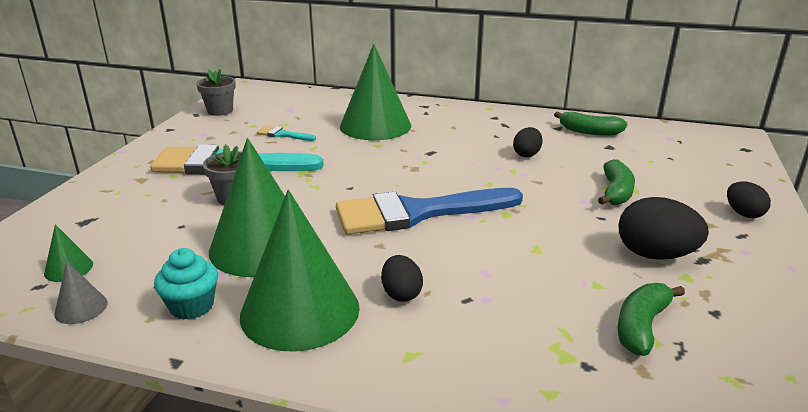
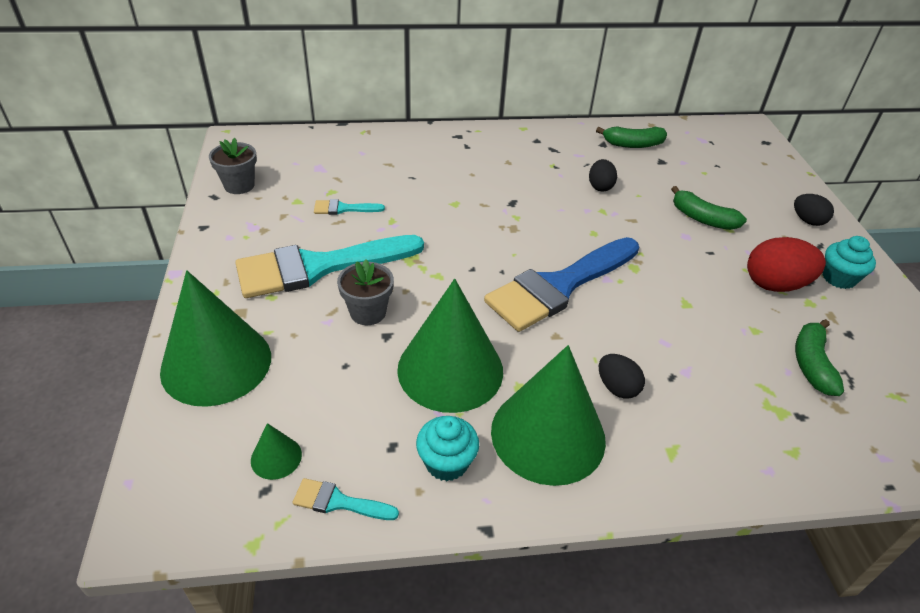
camera: 25 degrees left, 15 degrees up
(81, 308) = (338, 502): grey cone -> turquoise brush
(375, 126) = (431, 175): green cone -> green cone (216, 363)
(616, 192) = (702, 218): green banana -> green banana turned 135 degrees clockwise
(655, 255) = (775, 284): black egg -> red egg
(743, 265) = (838, 278): none -> turquoise cupcake

